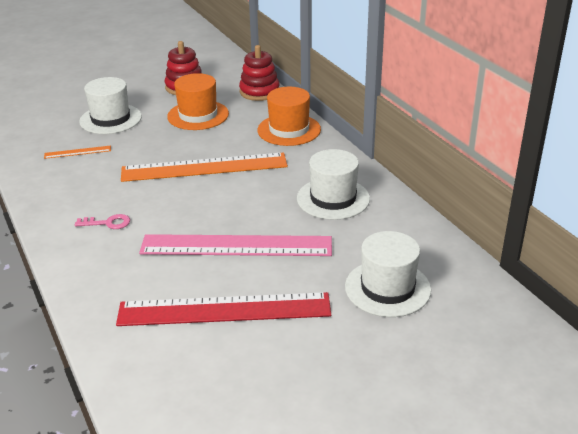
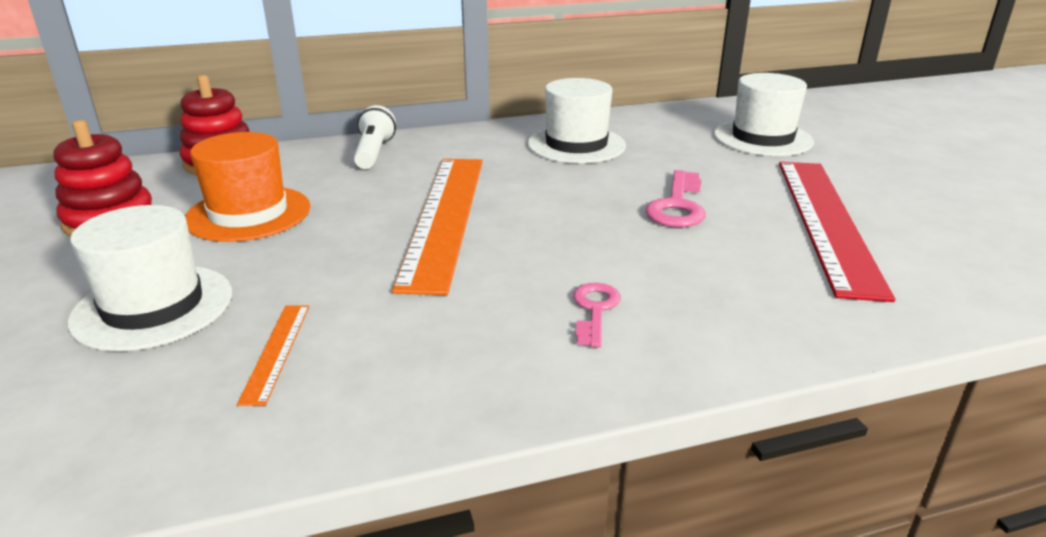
camera: 80 degrees left, 5 degrees down
(236, 245) = (677, 206): pink ruler -> pink key
(289, 130) = (374, 153): orange hat -> white flashlight

